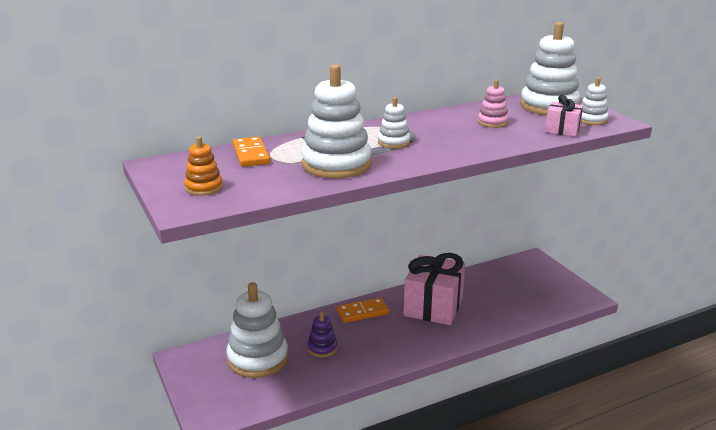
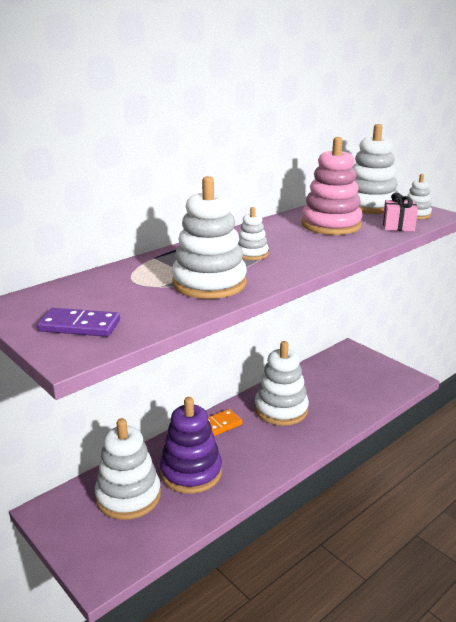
camera: 15 degrees left, 0 degrees up
(204, 187) = (79, 326): orange stacking toy -> purple domino
(251, 154) = (111, 282): orange domino -> none
(322, 348) = (191, 472): purple stacking toy -> purple stacking toy, size x2.00
(433, 306) = (281, 409): pink gift -> white stacking toy
(492, 122) = (331, 225): pink stacking toy -> pink stacking toy, size x2.00

